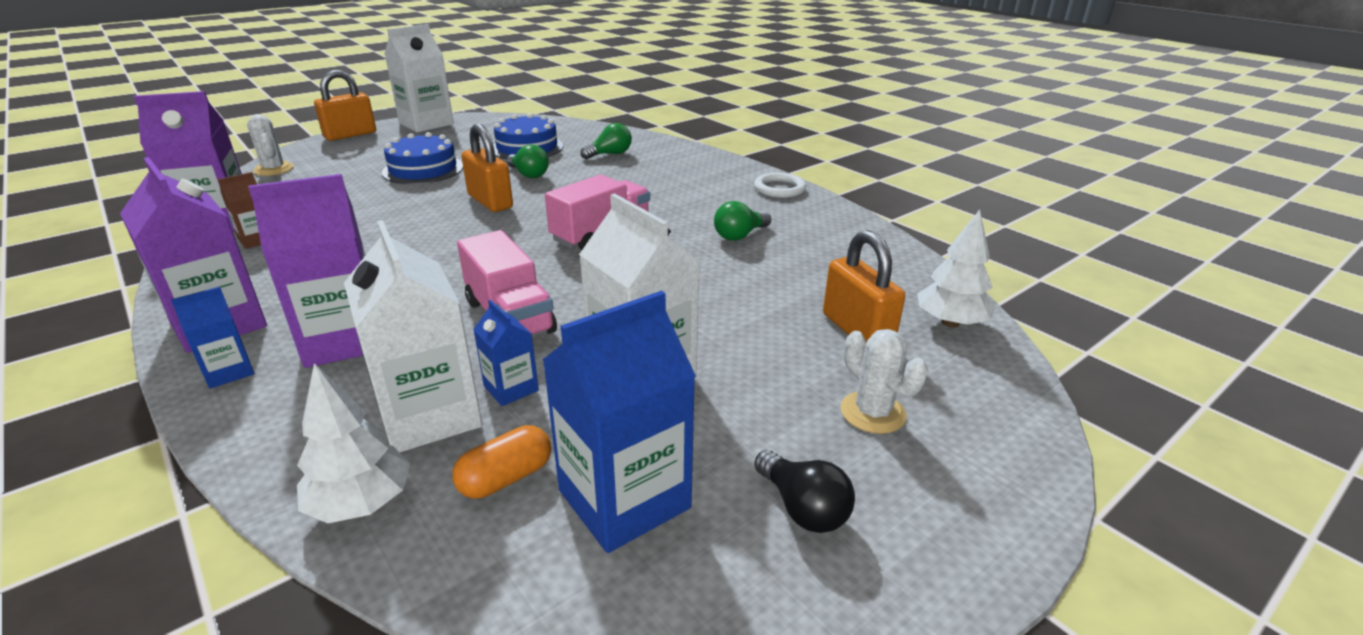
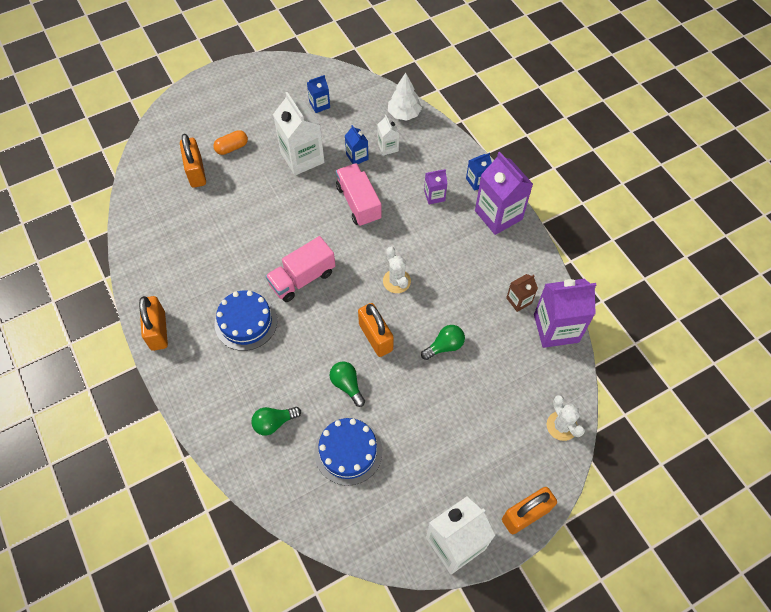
camera: 170 degrees left, 30 degrees up
(344, 340) = (434, 196): purple carton -> purple carton, size x0.51
(423, 169) = (435, 408): blue cake -> blue cake (246, 322)
(430, 415) = (388, 147): white carton -> white carton, size x0.51
(506, 478) = (358, 117): orange capsule -> orange capsule (232, 148)
(624, 499) = (319, 105): blue carton -> blue carton, size x0.51
(740, 235) = (216, 266): green light bulb -> green light bulb (444, 346)
(779, 189) = (158, 331): white ring -> orange padlock
(802, 508) = (264, 95): black light bulb -> none
(872, 412) = (218, 127): white cactus -> white cactus (396, 281)
(950, 323) = (149, 171): white tree -> none

